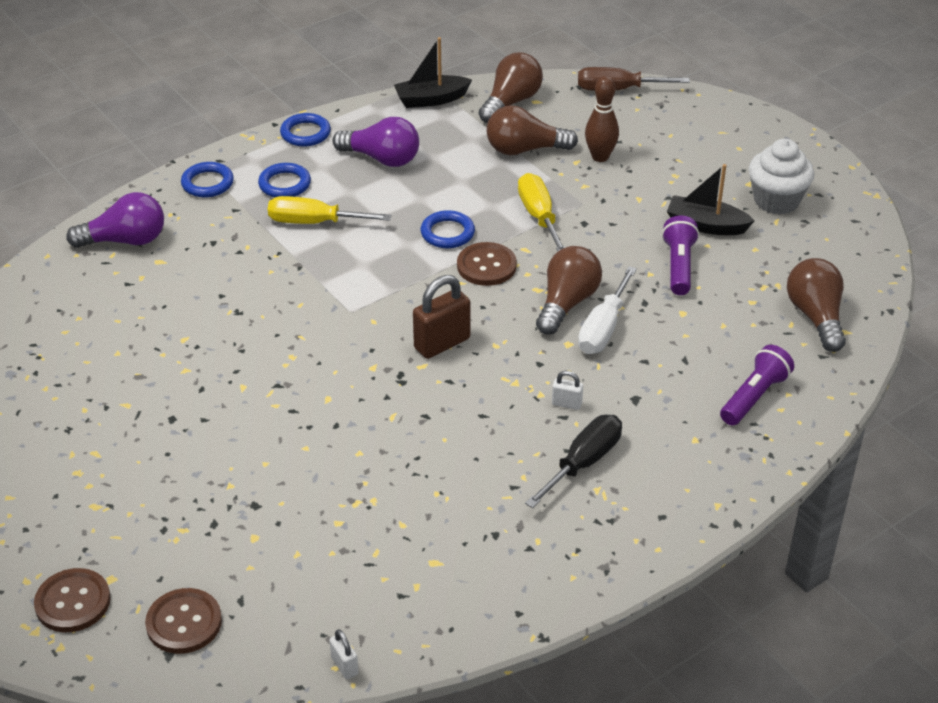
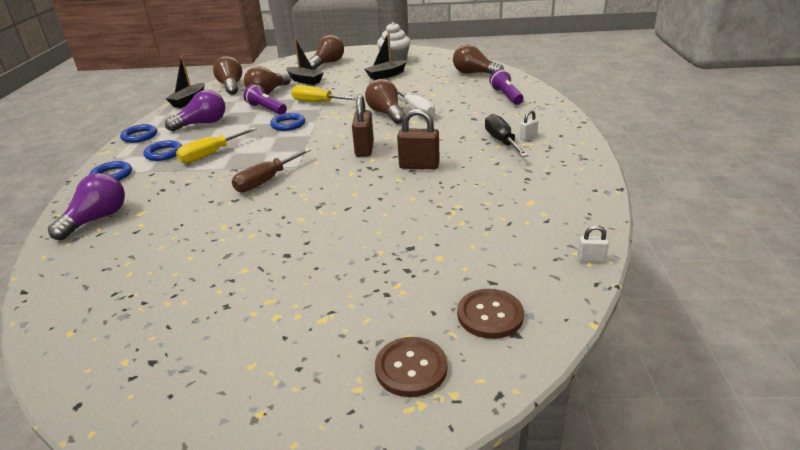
camera: 50 degrees left, 10 degrees down
(441, 417) = (419, 166): none -> brown padlock
(486, 266) = (328, 123): brown button -> none
(566, 404) = (455, 133): white padlock -> white padlock (528, 137)
(600, 157) = (305, 81): brown bowling pin -> black boat
(617, 89) = (271, 66): brown screwdriver -> brown screwdriver (266, 181)
(678, 266) = (402, 86): purple flashlight -> purple flashlight (266, 109)
(690, 137) = (328, 63): none -> brown light bulb

